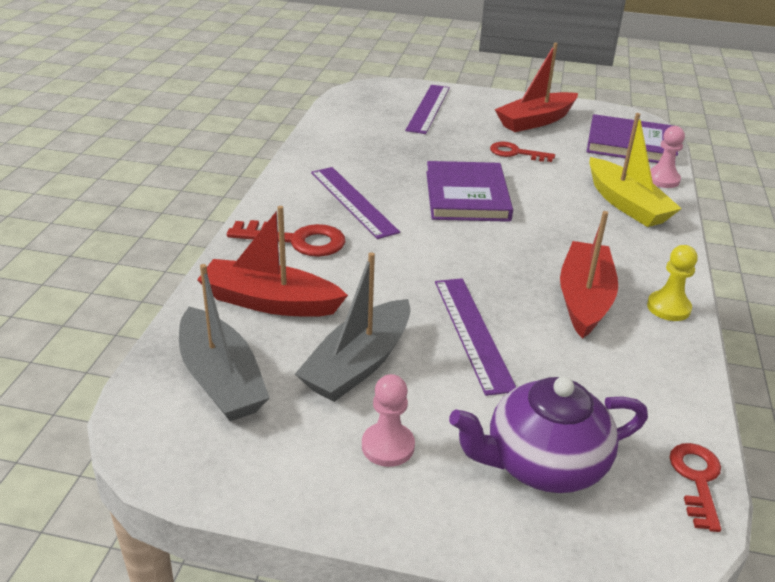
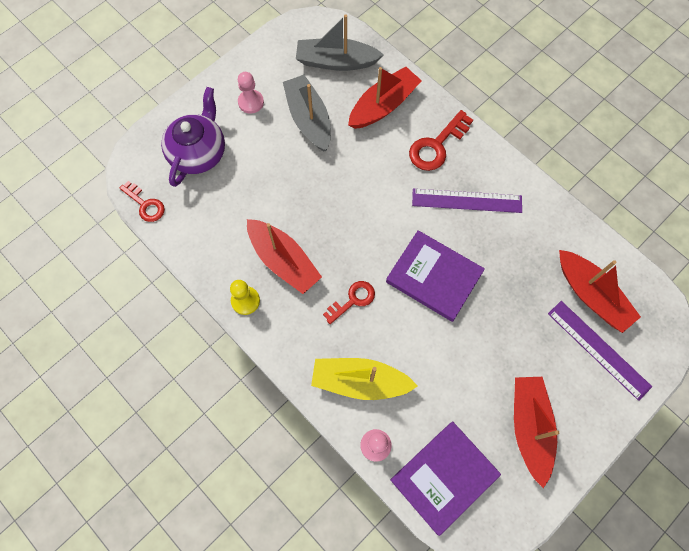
camera: 125 degrees right, 35 degrees up
(381, 120) = (591, 295): none -> red boat
(472, 332) = (296, 182): purple ruler -> none
(516, 153) = (478, 362): red key -> red key (353, 300)

